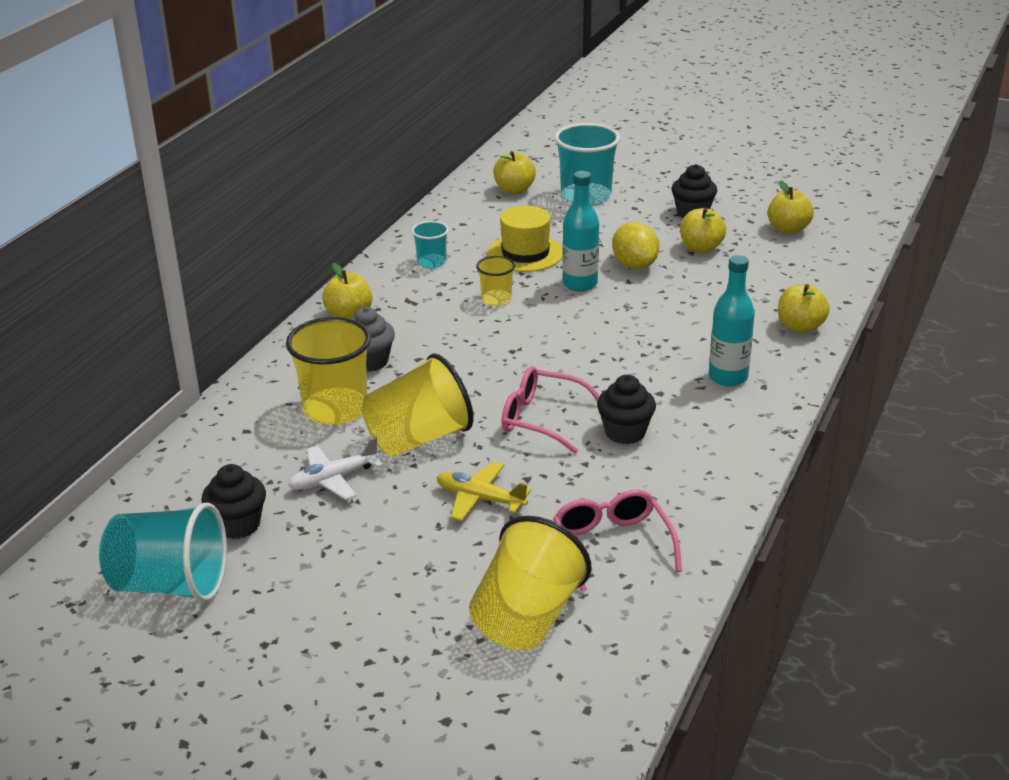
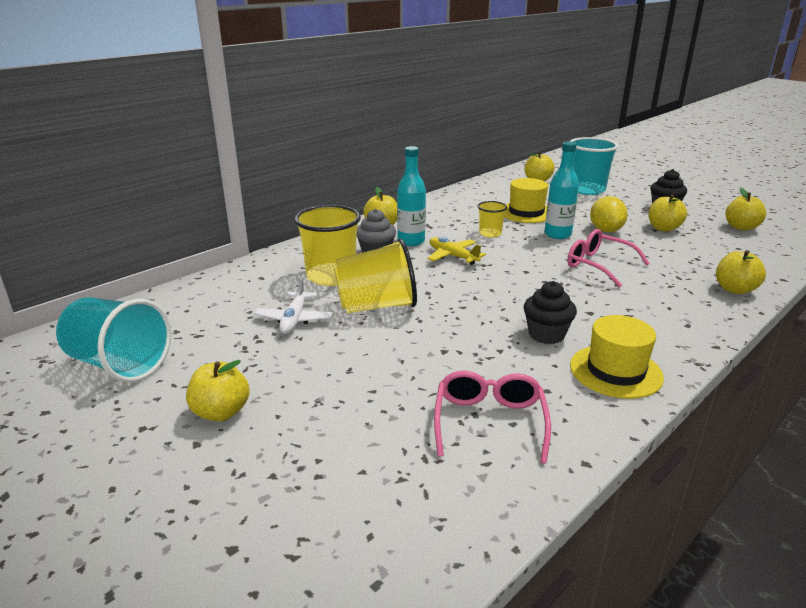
camera: 20 degrees right, 5 degrees down
(238, 525) = (203, 335): black cupcake -> none
(333, 479) = (294, 319): white plane -> white plane turned 75 degrees counterclockwise
(335, 606) = (221, 412): none -> yellow apple
(431, 262) = (457, 208): turquoise cup -> none
(480, 499) = (395, 357): yellow plane -> yellow plane (452, 256)
(527, 618) = (373, 468): yellow cup -> none
(541, 419) = (480, 311): pink glasses -> pink glasses (598, 265)
(710, 460) = (615, 371): none -> yellow hat
(728, 377) = (656, 312): turquoise bottle -> turquoise bottle (411, 241)

